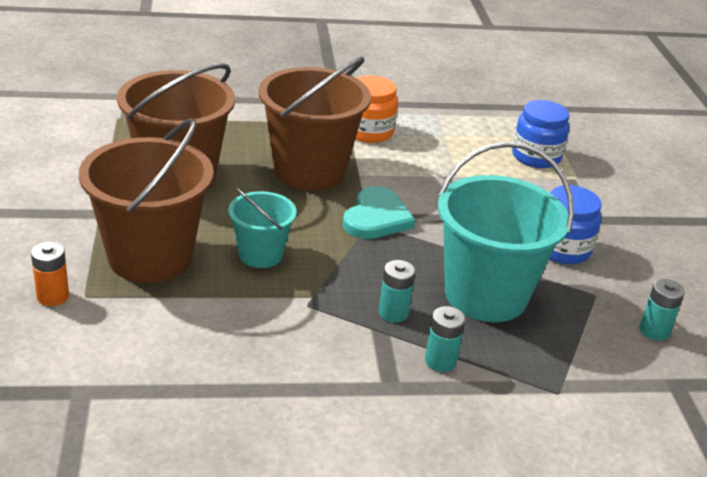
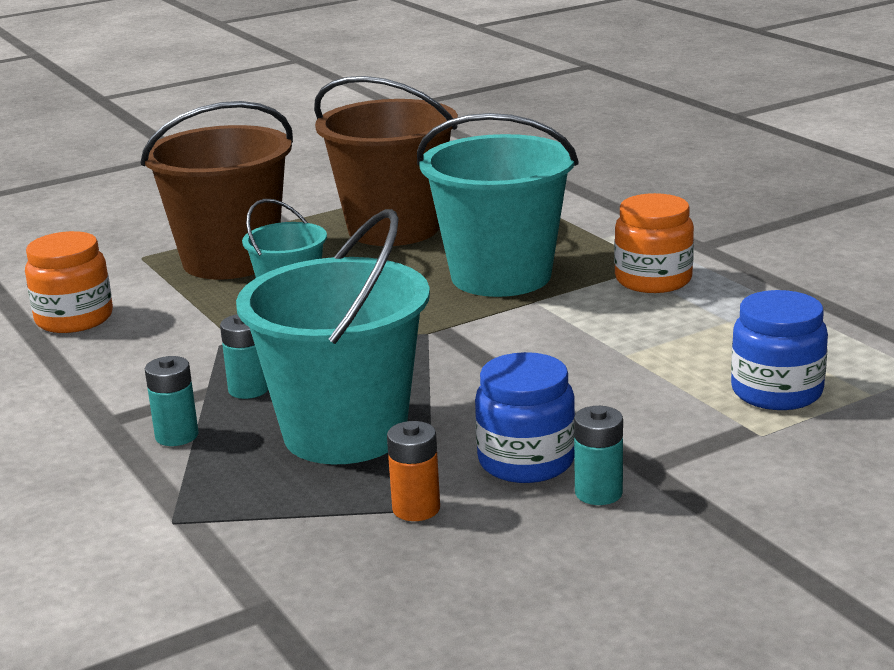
camera: 70 degrees right, 10 degrees down
(53, 296) = (128, 247): orange battery -> orange battery (416, 509)
(182, 361) = (74, 319): none -> orange jar
(309, 171) = (501, 276): brown bucket -> turquoise bucket
(376, 217) = (445, 333): turquoise heart -> none
(654, 331) = (385, 570): turquoise battery -> turquoise battery (598, 493)

